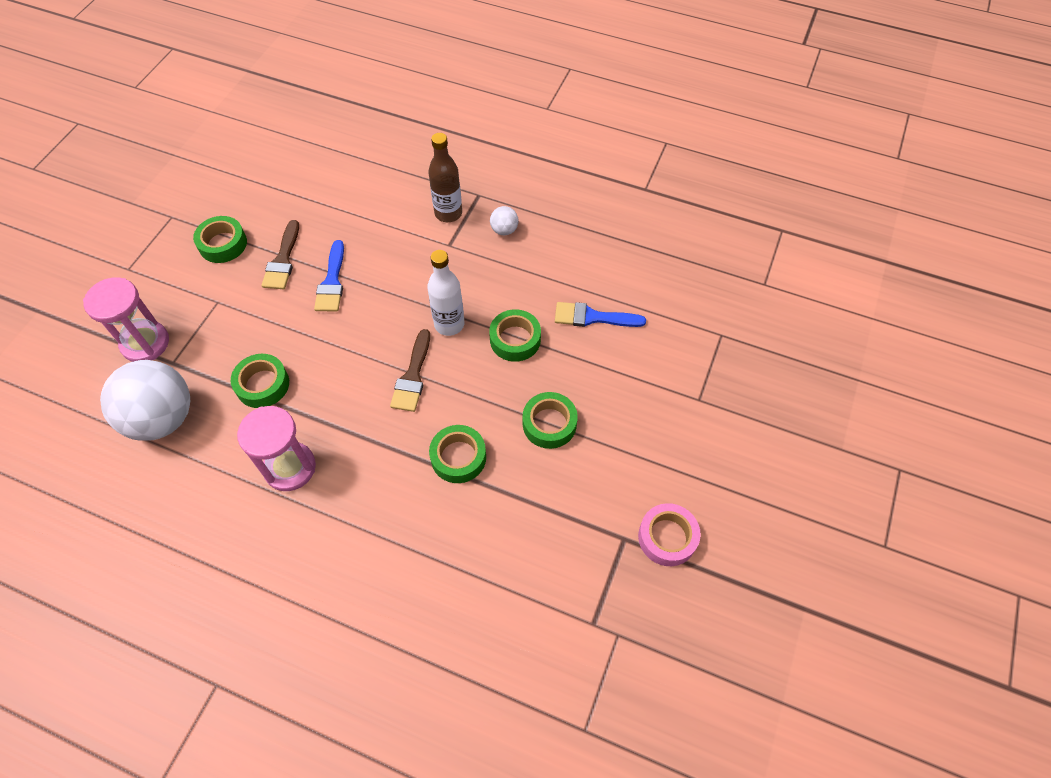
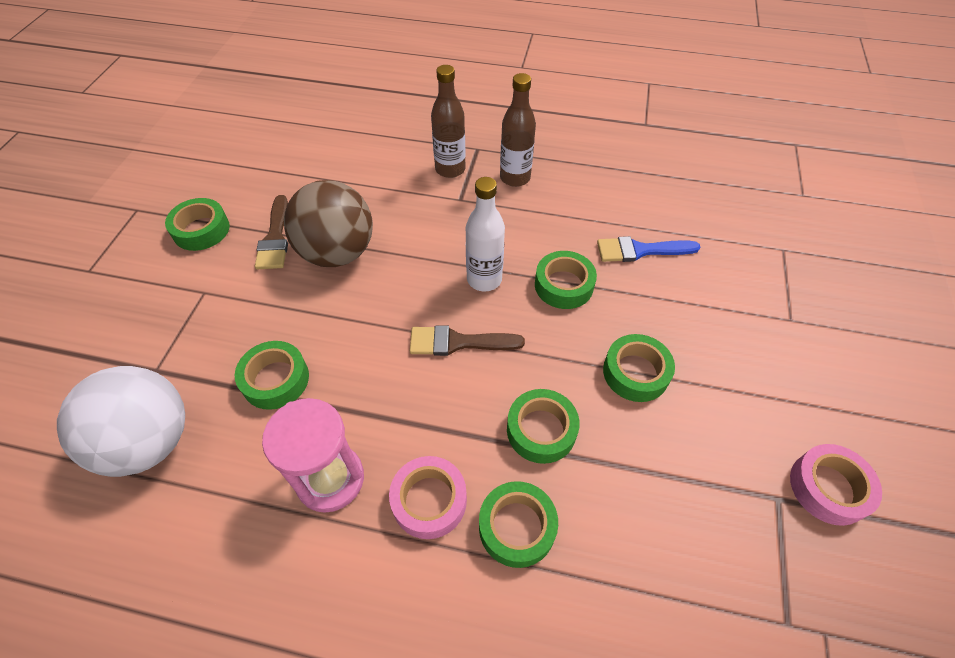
camera: 10 degrees left, 5 degrees down
(145, 343) = (118, 352): pink hourglass -> none
(332, 282) = (337, 253): blue brush -> brown ball
(359, 495) = (429, 500): none -> pink tape
(412, 376) = (458, 342): brown brush -> brown brush turned 90 degrees clockwise
(418, 525) = (517, 527): none -> green tape
(504, 230) = (515, 178): white ball -> brown bottle

